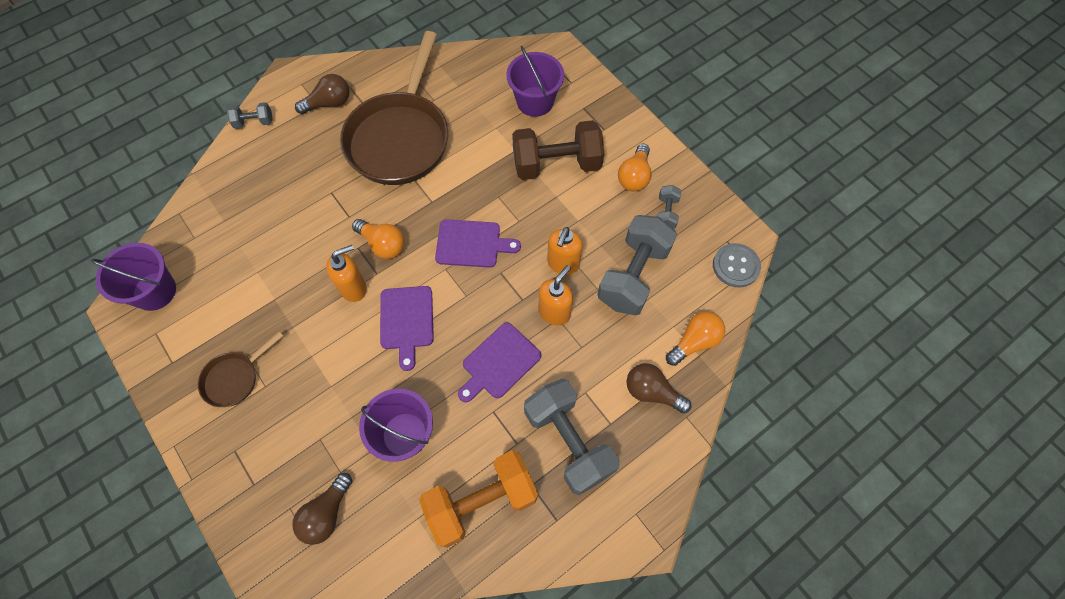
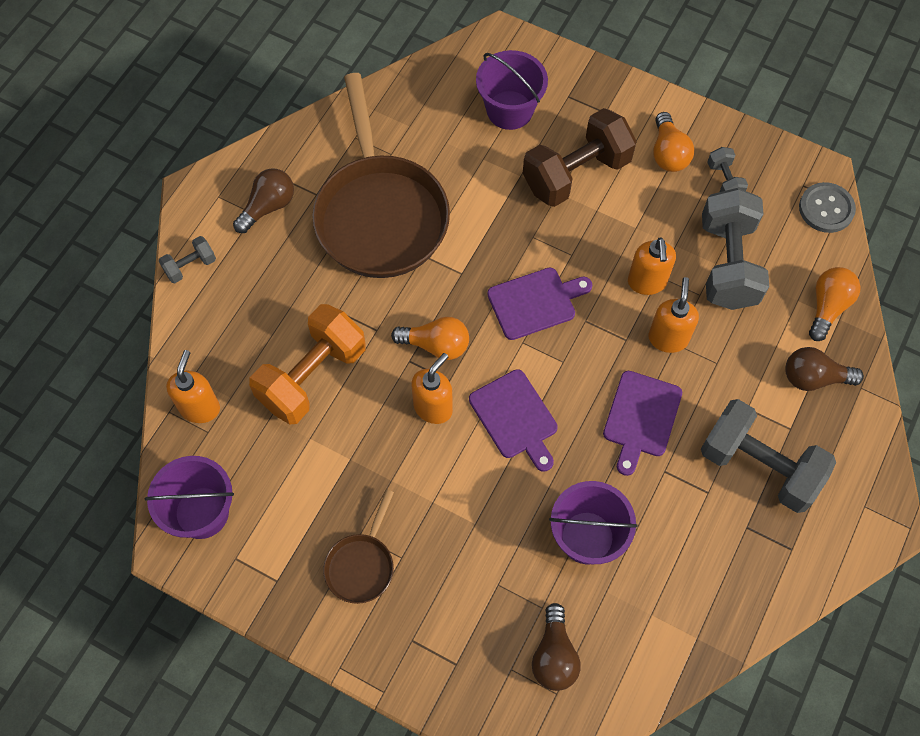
camera: 25 degrees left, 0 degrees up
(199, 219) = (200, 408): none -> orange soap dispenser
(481, 502) = (707, 567): orange dumbbell -> orange dumbbell (312, 376)

